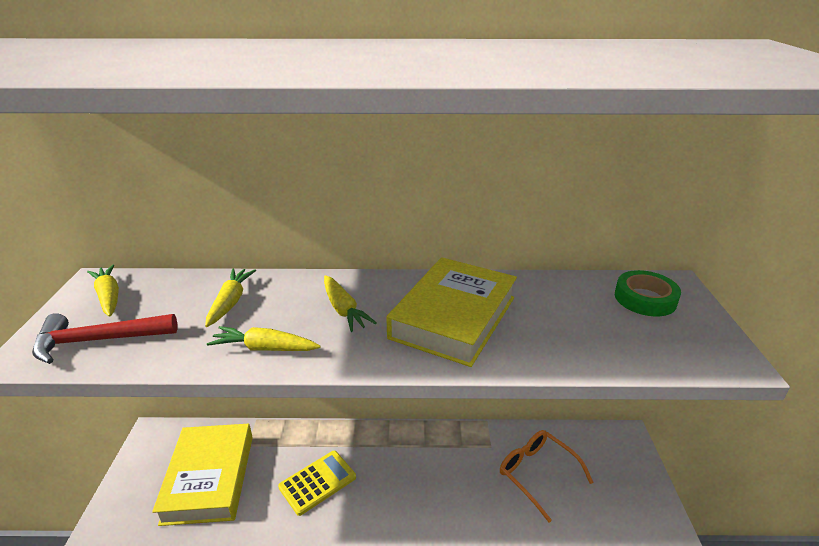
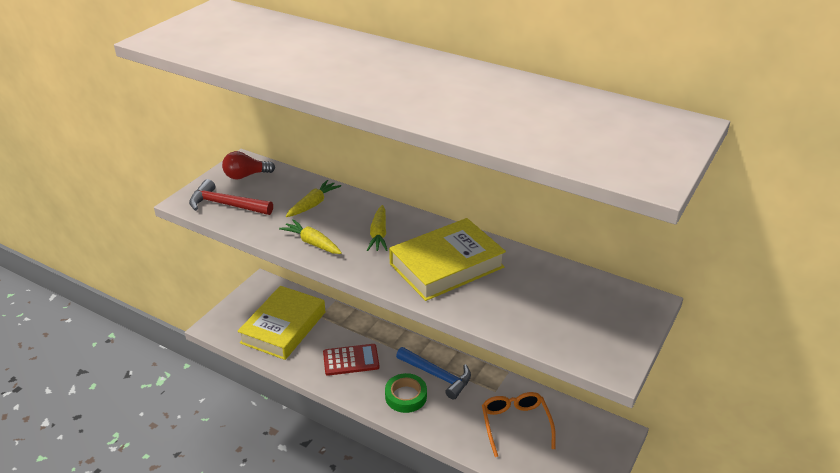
camera: 30 degrees right, 5 degrees up
(109, 296) = (246, 176): yellow carrot -> red light bulb
(317, 482) = (351, 360): yellow calculator -> red calculator
(424, 456) = (437, 376): none -> blue hammer
(645, 299) = (607, 304): green tape -> green tape (406, 396)

